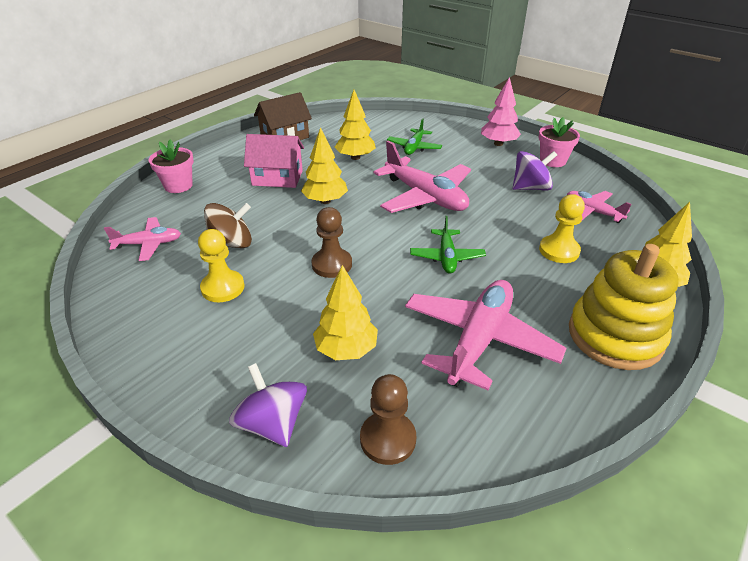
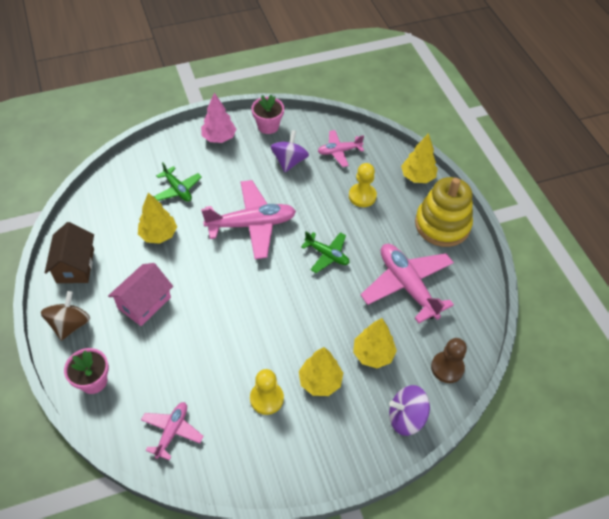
camera: 60 degrees left, 15 degrees up
(232, 243) = (216, 373): brown spinning top -> brown spinning top (70, 324)
(325, 201) = (207, 287): yellow tree -> yellow tree (320, 381)
(332, 264) = (288, 322): brown pawn -> none

